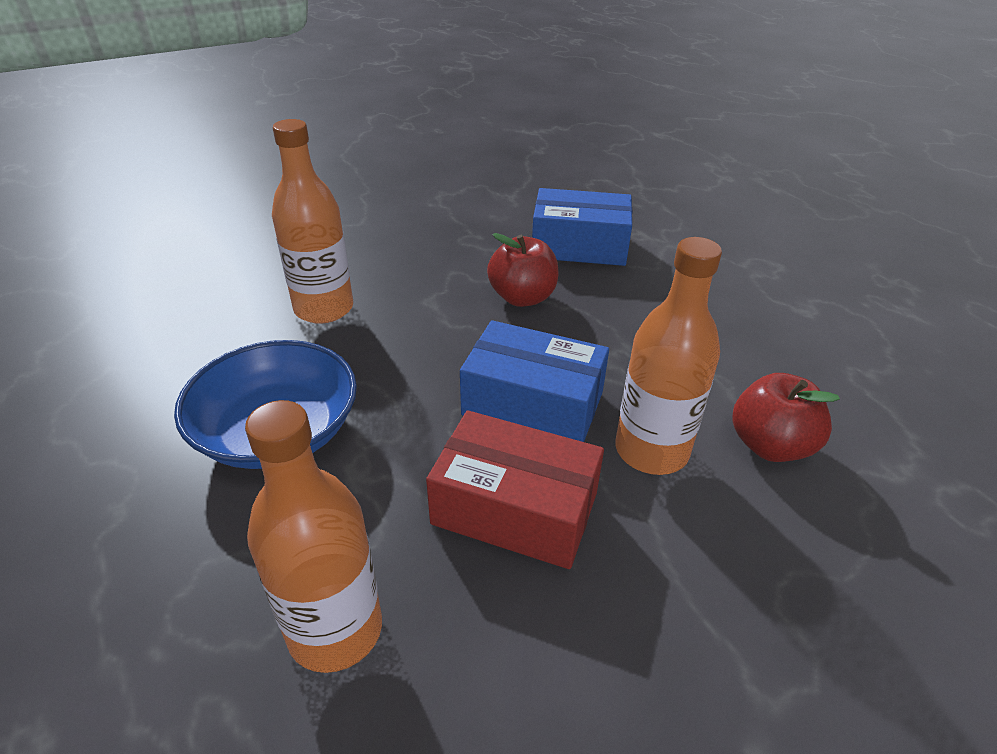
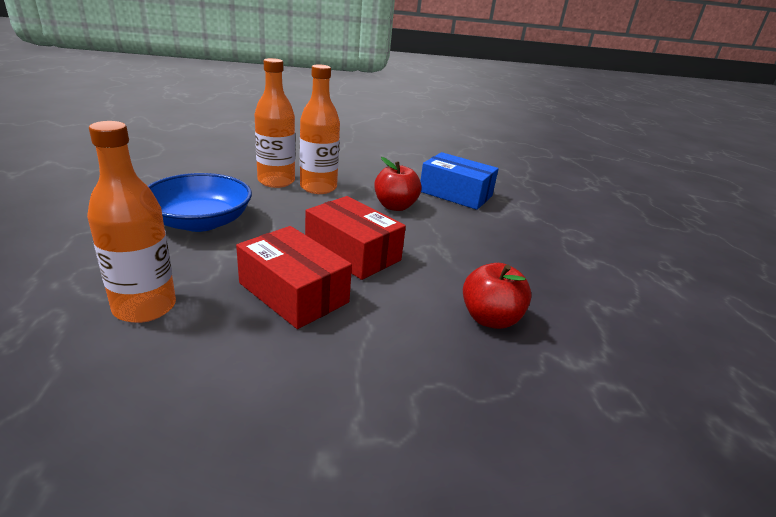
camera: 20 degrees right, 10 degrees down
(533, 403) = (352, 252): blue box -> red box
(651, 450) = (405, 295): orange bottle -> orange bottle (318, 187)

